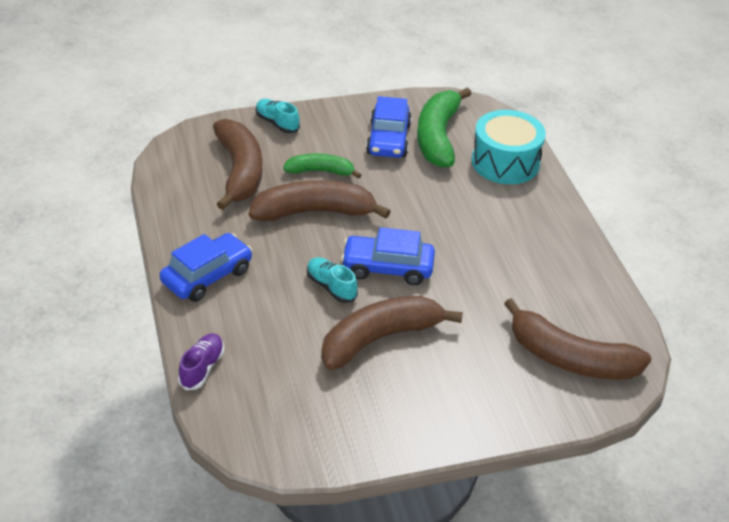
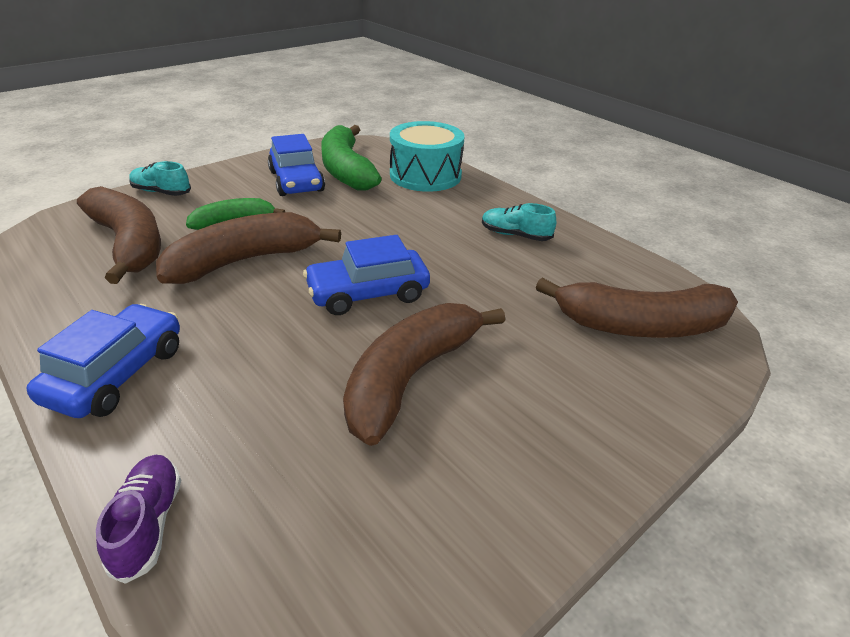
camera: 25 degrees left, 5 degrees down
(331, 287) = (309, 334): turquoise shoe -> turquoise shoe (515, 235)

